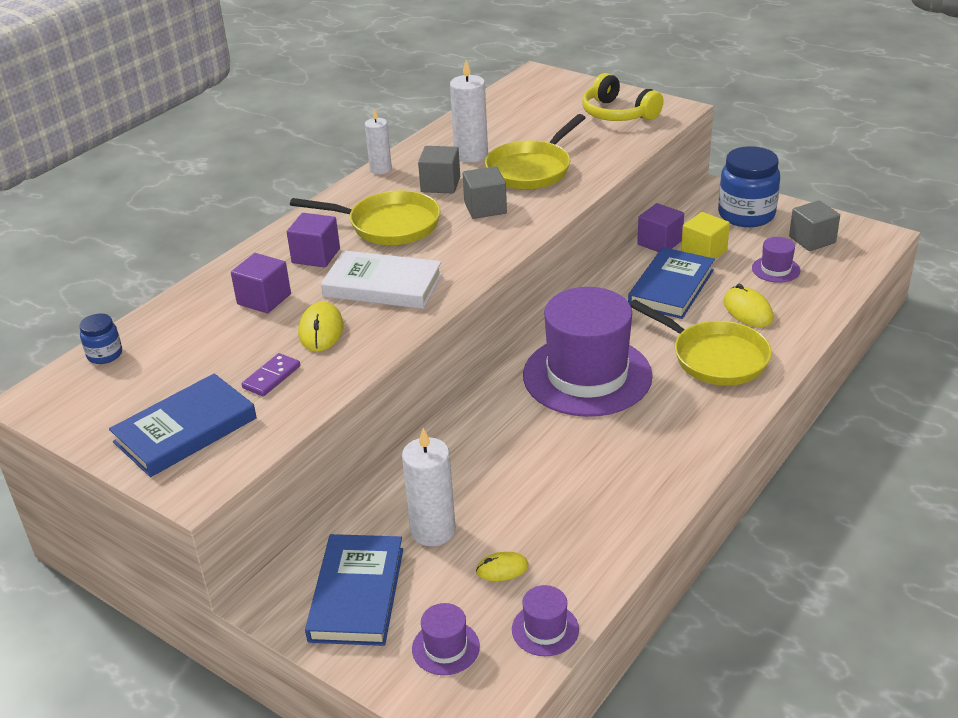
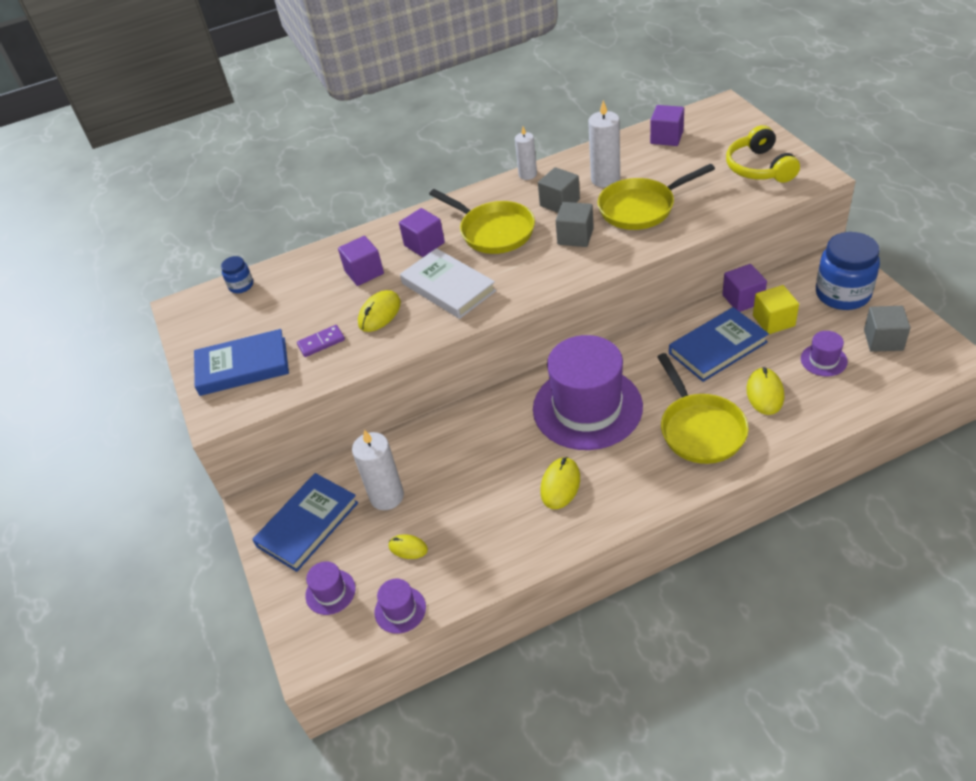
camera: 35 degrees right, 10 degrees up
(503, 109) = (666, 137): none -> purple cube
(619, 450) = (560, 485): none -> yellow mouse

